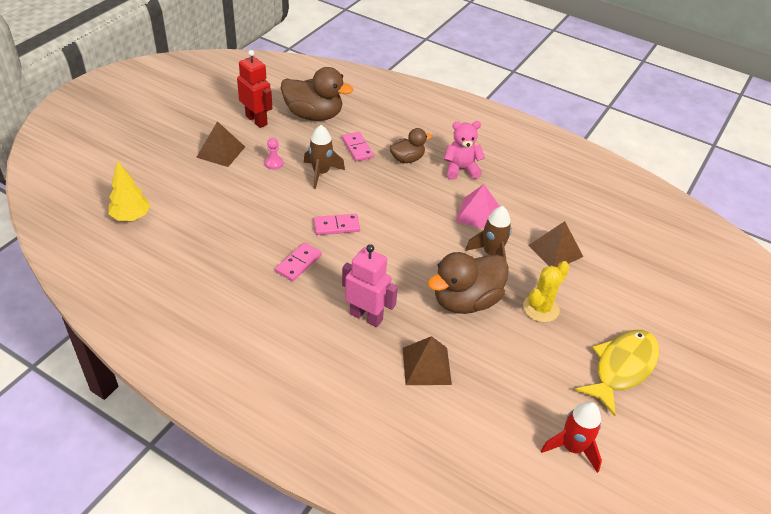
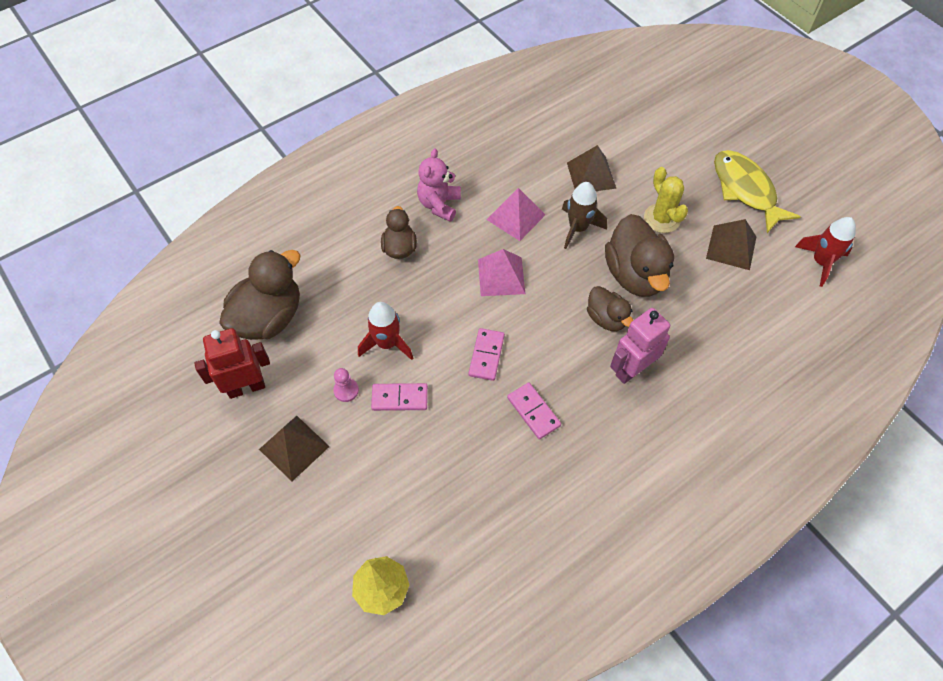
camera: 65 degrees left, 15 degrees up
(321, 173) = (387, 344): brown rocket -> red rocket
(357, 148) = (357, 291): pink domino -> pink domino (399, 398)
(409, 290) = (606, 318): none -> brown duck
(414, 218) = (501, 276): none -> pink pyramid
(426, 366) = (708, 338): brown pyramid -> brown pyramid (731, 247)

